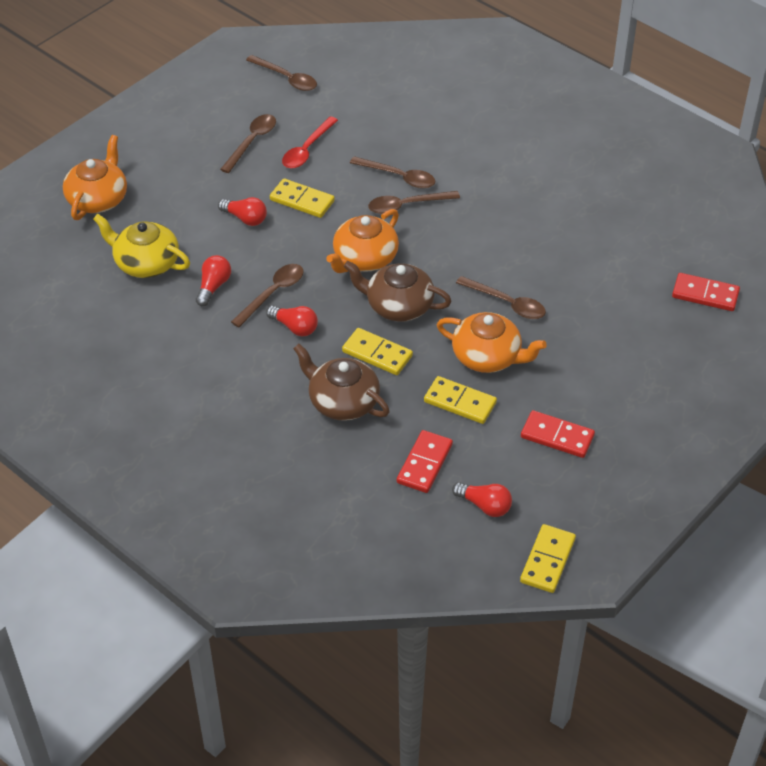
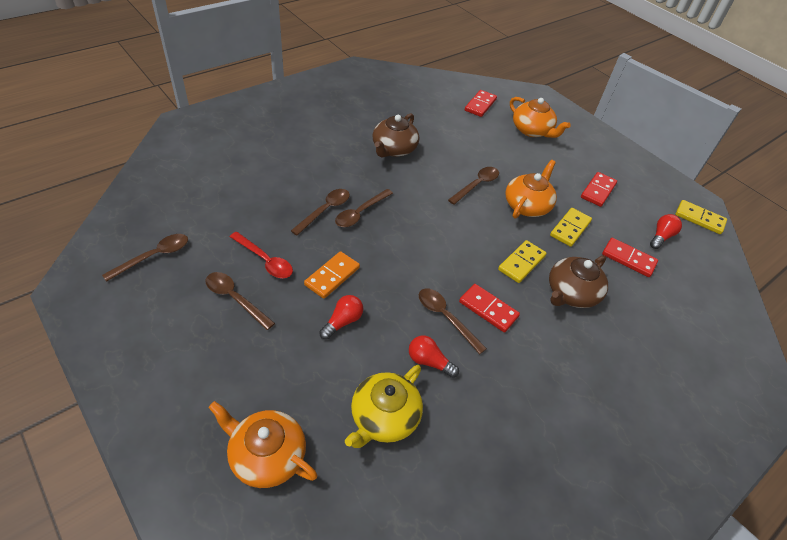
camera: 85 degrees left, 0 degrees up
(295, 327) = (488, 309): red light bulb -> red domino
(302, 201) = (332, 276): yellow domino -> orange domino
(364, 258) = (415, 250): orange teapot -> orange teapot (532, 130)
(398, 305) = (471, 241): brown teapot -> brown teapot (394, 149)
(407, 205) = (360, 213): brown spoon -> brown spoon turned 45 degrees clockwise

